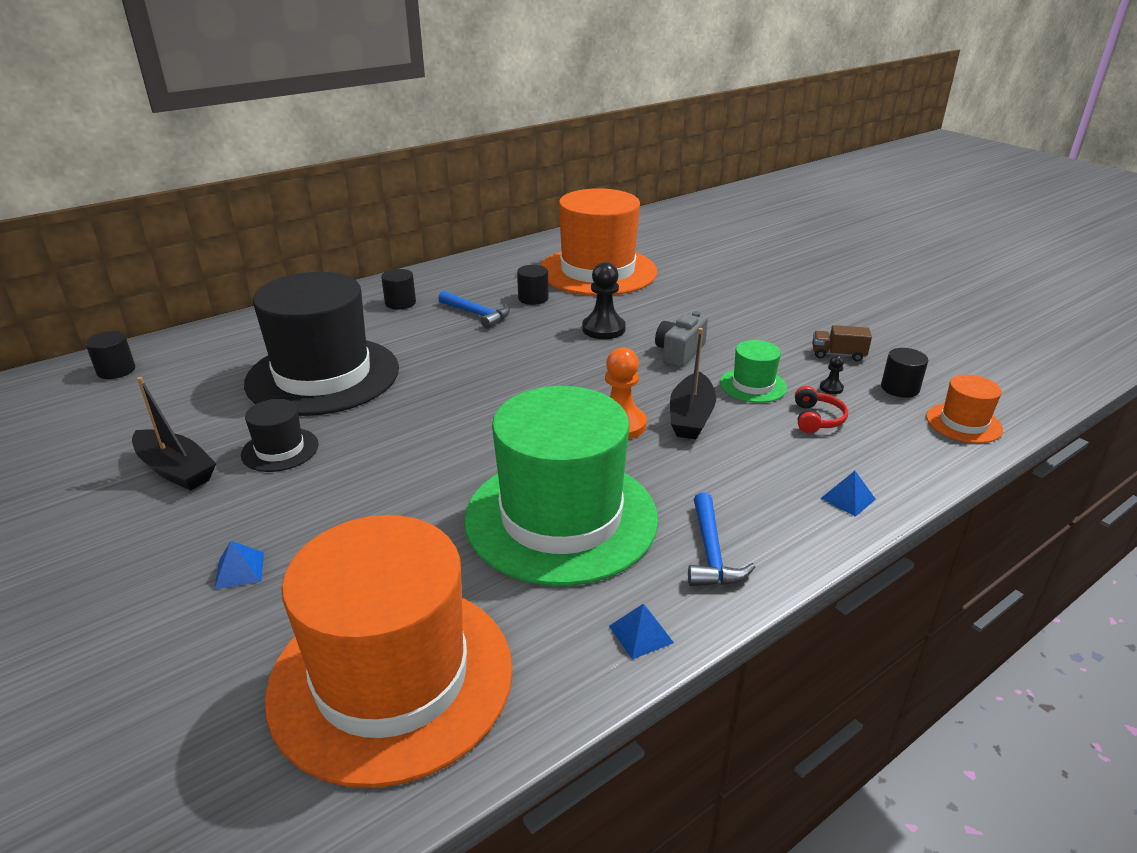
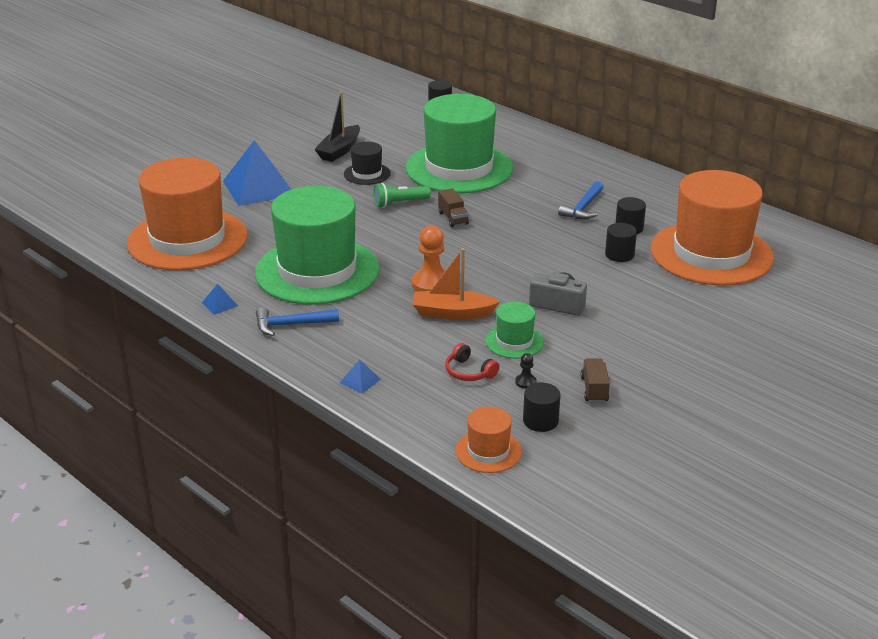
camera: 80 degrees right, 0 degrees up
(239, 570) = (258, 187): blue pyramid -> blue pyramid, size x2.50
(323, 376) = (459, 168): black hat -> green hat
(393, 429) = (399, 203): none -> green flashlight
(400, 303) = (586, 174): black cylinder -> black cylinder (619, 255)
(457, 393) = (453, 218): none -> brown truck
(603, 329) = (586, 266): black pawn -> none
(691, 417) = (452, 313): black boat -> orange boat
(816, 419) = (469, 372): red headphones -> red headphones turned 45 degrees clockwise

